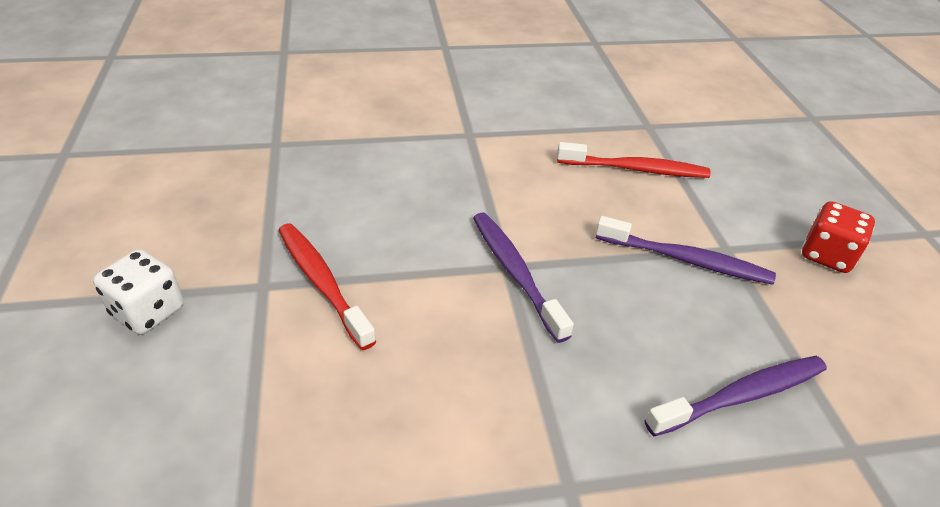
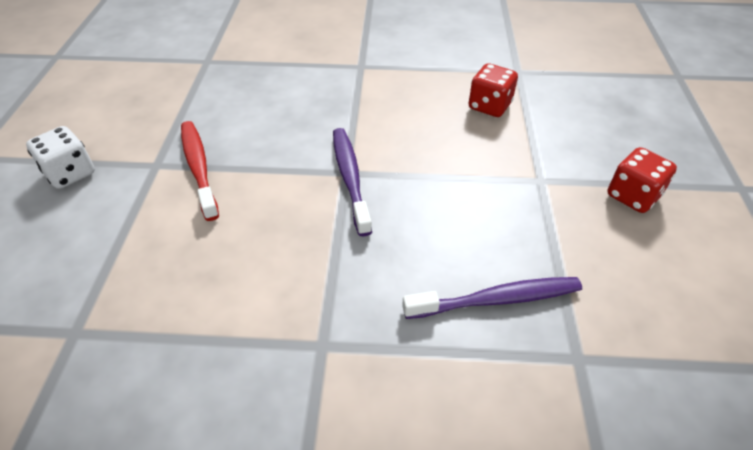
camera: 15 degrees right, 5 degrees up
(635, 169) = (489, 106): red toothbrush -> red dice
(686, 260) = (499, 185): purple toothbrush -> none

